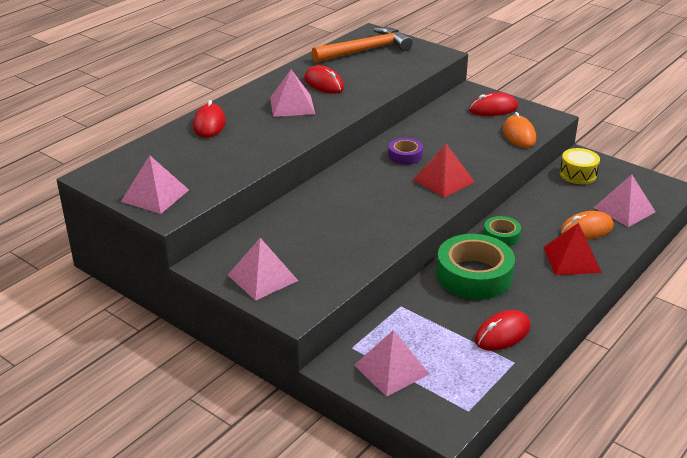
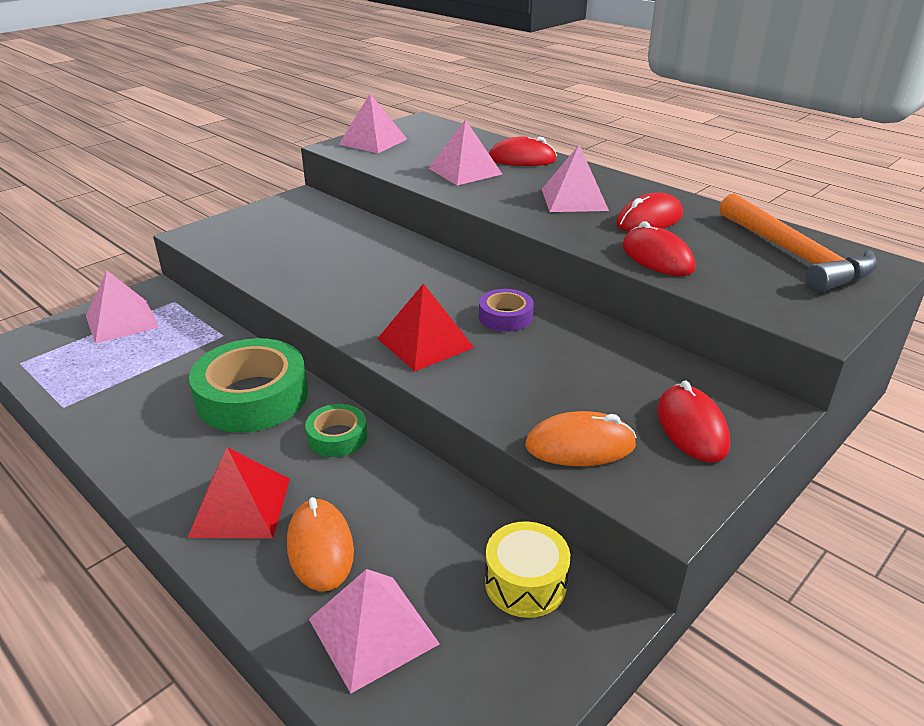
camera: 95 degrees right, 0 degrees up
(262, 277) = (261, 220): pink pyramid -> pink pyramid (465, 171)
(502, 334) = (119, 404): red mouse -> red mouse (657, 258)

